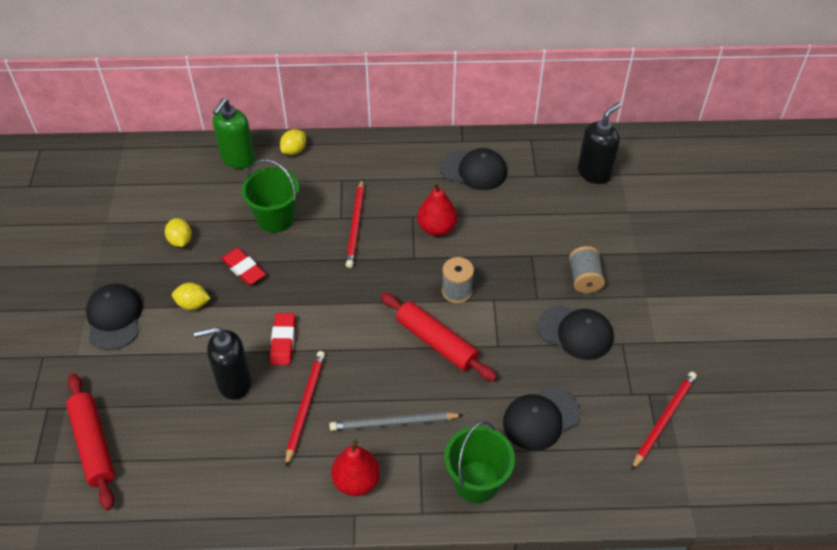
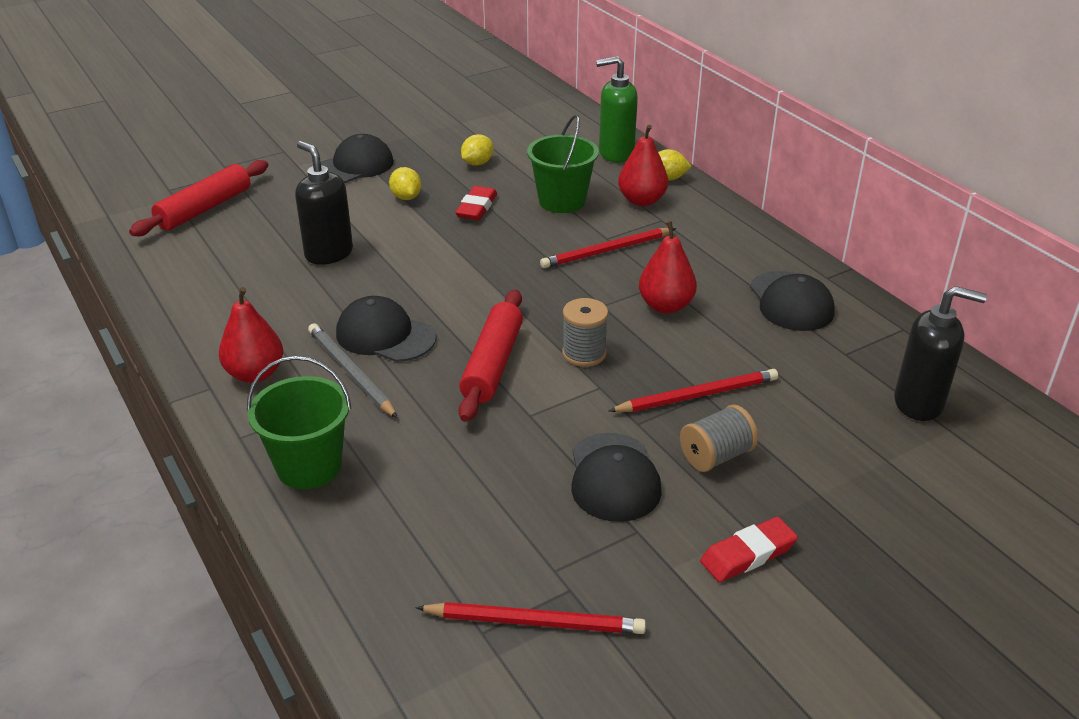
camera: 60 degrees right, 15 degrees down
(283, 341) = (404, 263): red eraser -> red eraser (748, 554)
(305, 407) = (329, 306): red pencil -> red pencil (696, 395)
(310, 177) = (641, 200): none -> red pear
(541, 418) = (444, 491): black cap -> black cap (385, 335)

